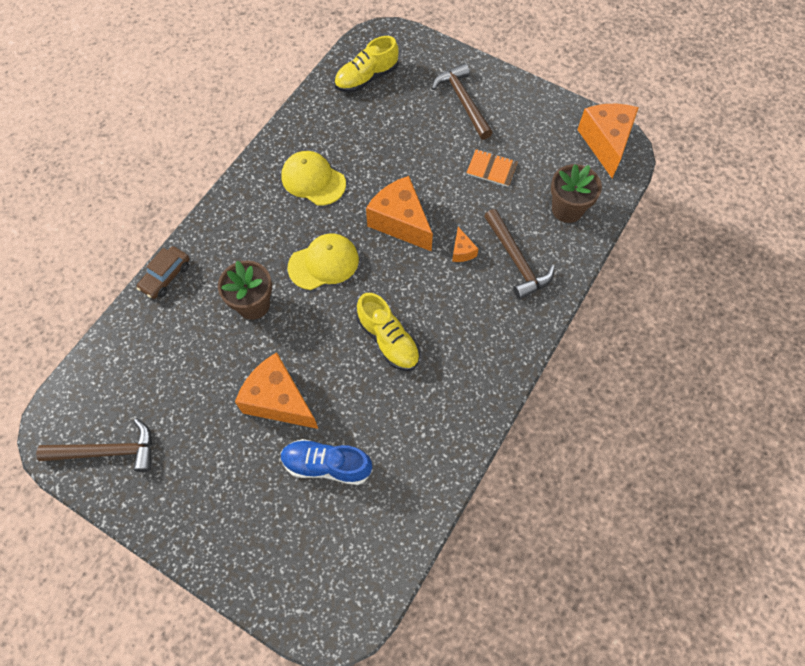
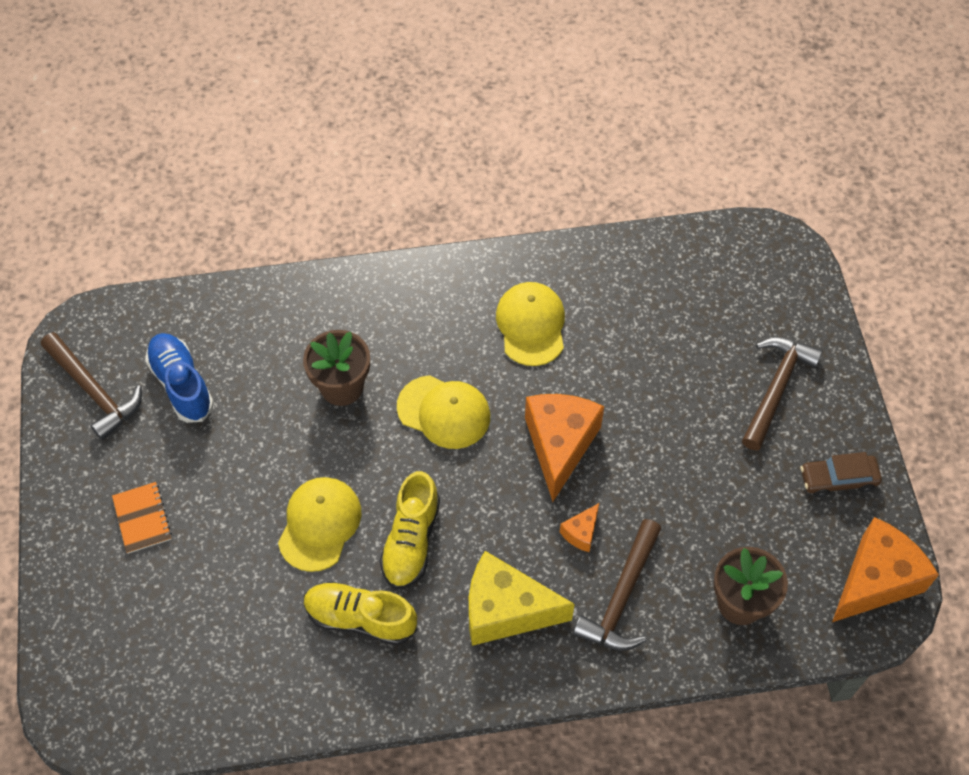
camera: 50 degrees right, 5 degrees down
(166, 276) = (304, 289): brown car -> brown car (838, 479)
(279, 400) = (260, 492): orange cheese -> none
(327, 465) = (229, 589): blue shoe -> blue shoe (182, 384)
(332, 382) = (319, 524): none -> yellow cap
(366, 78) = (708, 273): yellow shoe -> yellow shoe (361, 618)
(475, 322) = (506, 610): none -> yellow cheese
(491, 169) = (715, 484): orange notebook -> orange notebook (142, 518)

